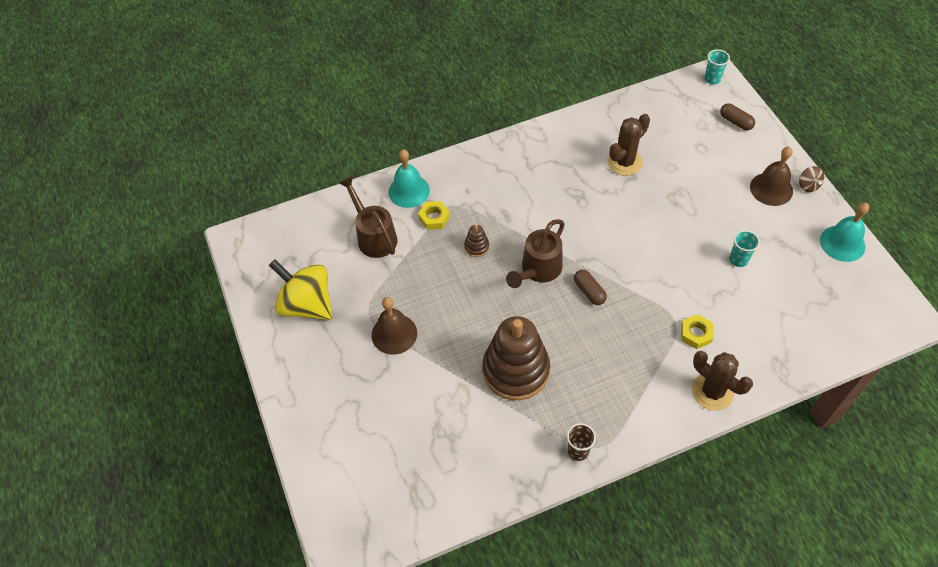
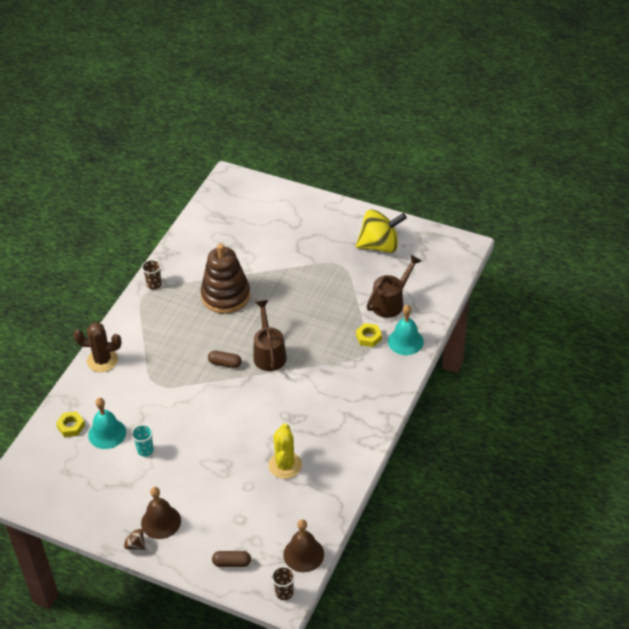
camera: 135 degrees right, 10 degrees down
(374, 236) = (391, 302): brown watering can -> brown watering can turned 60 degrees counterclockwise
(394, 334) = (313, 266): brown bell -> brown bell (303, 554)
(476, 247) = (322, 340): brown stacking toy -> none
(624, 162) = (285, 465): brown cactus -> yellow cactus
(696, 334) = (137, 385): yellow nut -> yellow nut (71, 426)
(712, 79) = (284, 593): turquoise cup -> brown cup
(842, 243) = (80, 514): turquoise bell -> turquoise bell (107, 433)

